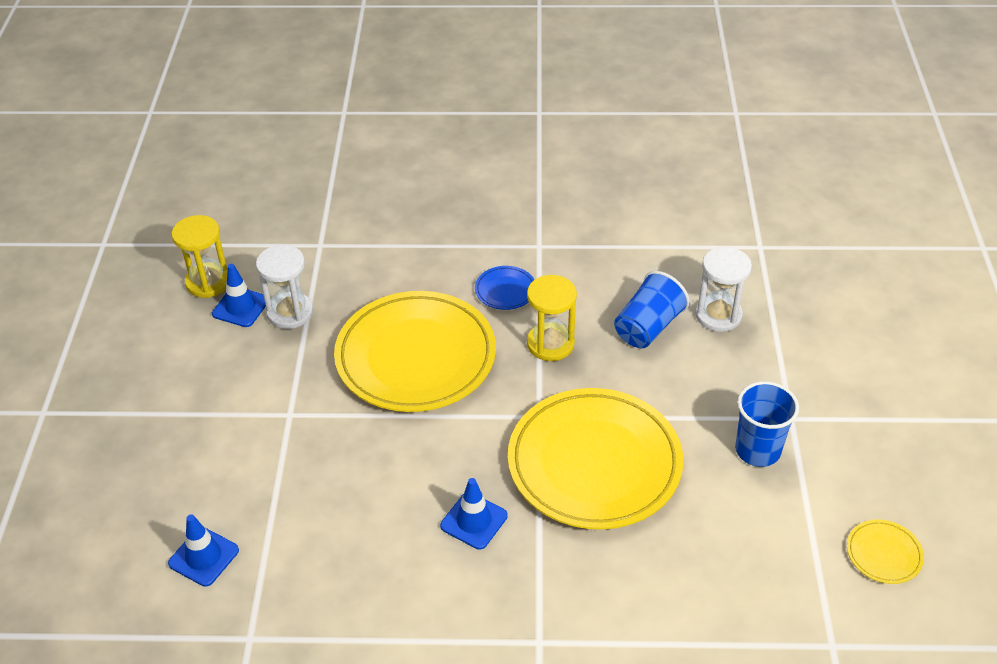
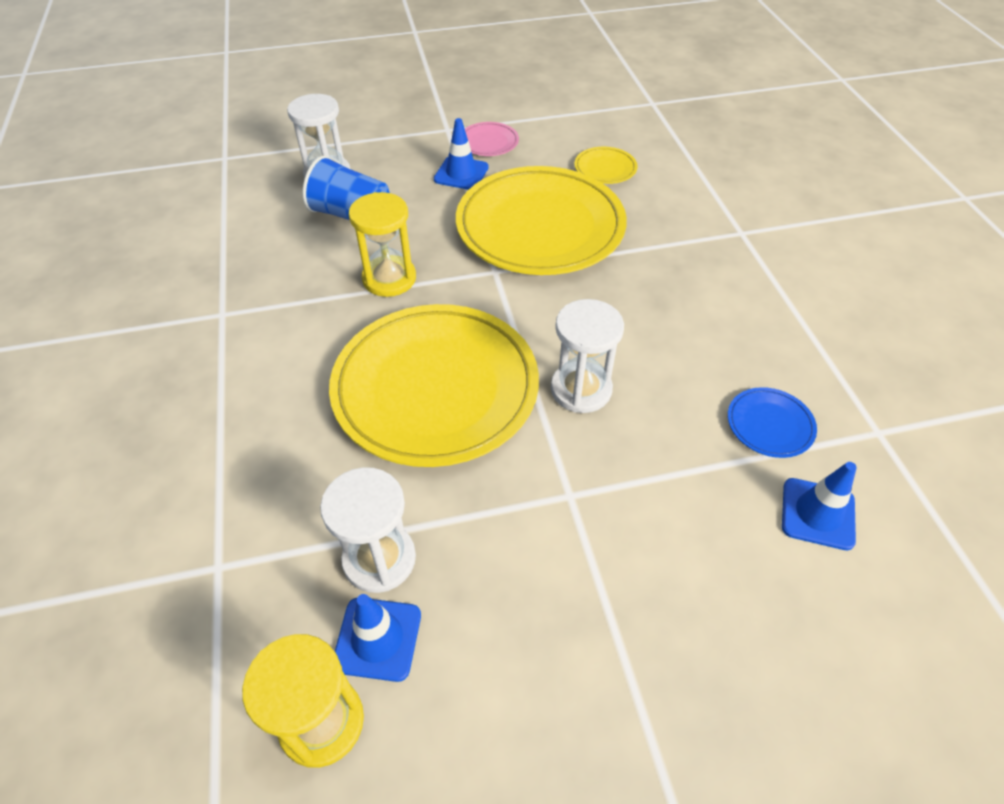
camera: 105 degrees left, 5 degrees up
(379, 444) = (581, 389): none -> white hourglass
(474, 521) = (644, 293): blue traffic cone -> blue traffic cone (461, 173)
(505, 290) = (306, 329): blue plate -> blue plate (769, 425)
(757, 450) = (488, 142): blue cup -> pink plate
(883, 554) = (564, 86): yellow plate -> yellow plate (605, 168)

